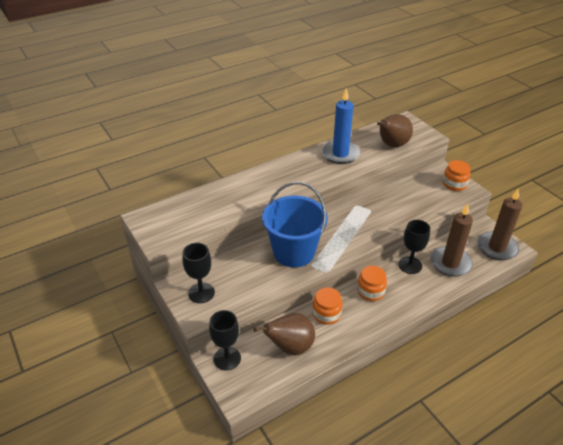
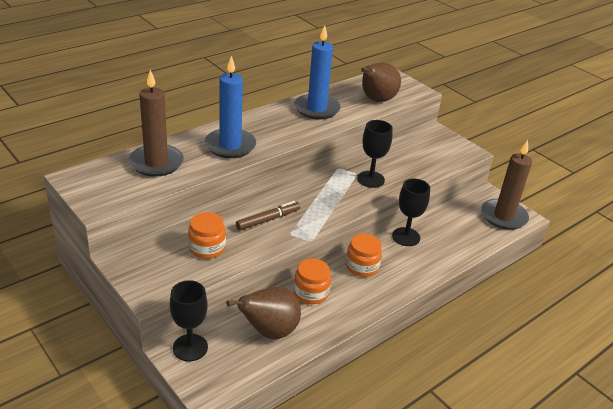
camera: 10 degrees left, 5 degrees down
(201, 293) = (154, 267): black goblet -> black goblet (370, 179)
(266, 189) = (230, 146): none -> blue candle
(294, 252) = (267, 220): blue bucket -> brown marker
(450, 263) = (452, 234): brown candle -> brown candle (156, 163)
(454, 184) = (450, 146): orange jar -> orange jar (207, 248)

